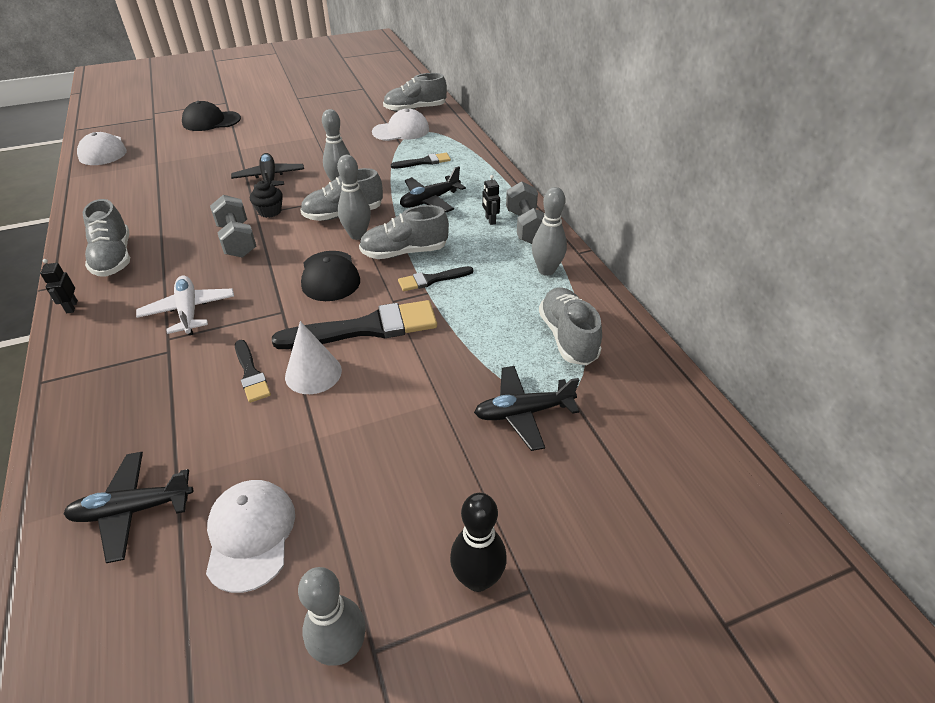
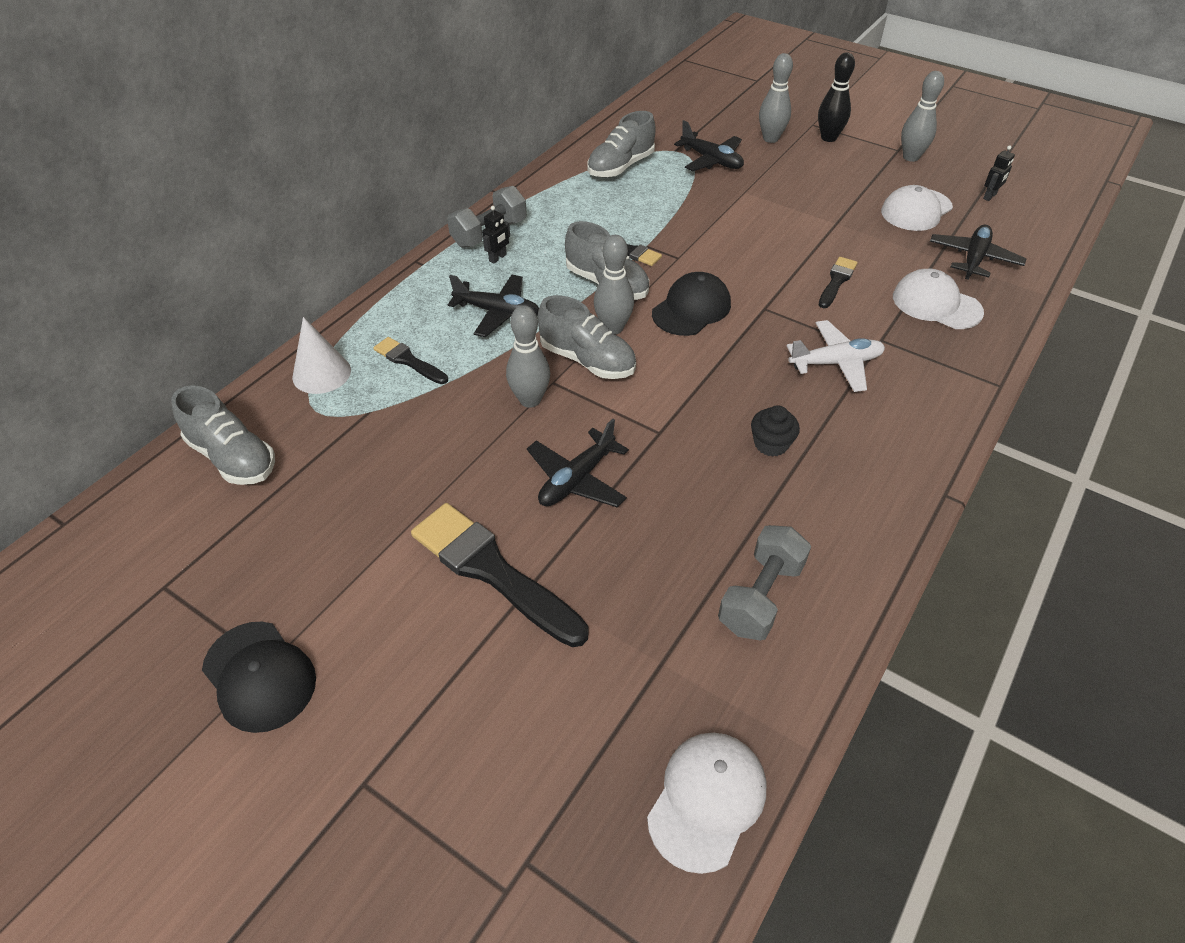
camera: 125 degrees left, 5 degrees up
(71, 307) = (938, 449): black robot -> black robot (990, 196)
(114, 258) = (857, 487): grey shoe -> none
(133, 510) = (973, 259): black plane -> black plane turned 105 degrees counterclockwise
(189, 311) = (836, 363): white plane -> white plane turned 135 degrees counterclockwise
(211, 121) = (465, 725): black cap -> black cap (259, 676)
(237, 240) = (718, 409): grey dumbbell -> grey dumbbell (760, 596)
(270, 211) = (643, 423): black cupcake -> black cupcake (771, 444)
(313, 373) = (796, 253): white cone -> white cone (321, 373)
(366, 328) = (724, 254): black brush -> black brush (492, 571)
(401, 131) = (327, 431): white cap -> white cap (936, 304)
(546, 270) = (548, 200): grey bowling pin -> grey bowling pin (770, 139)

